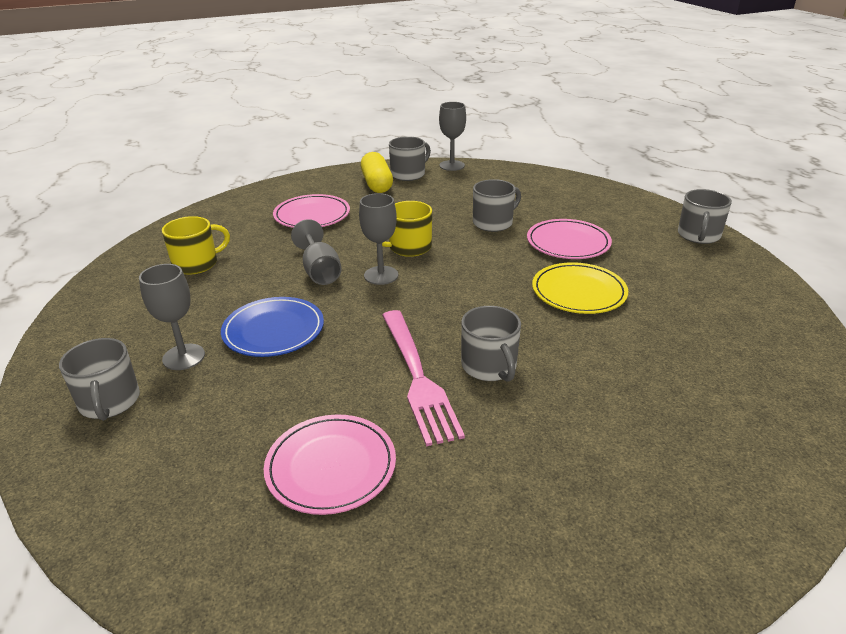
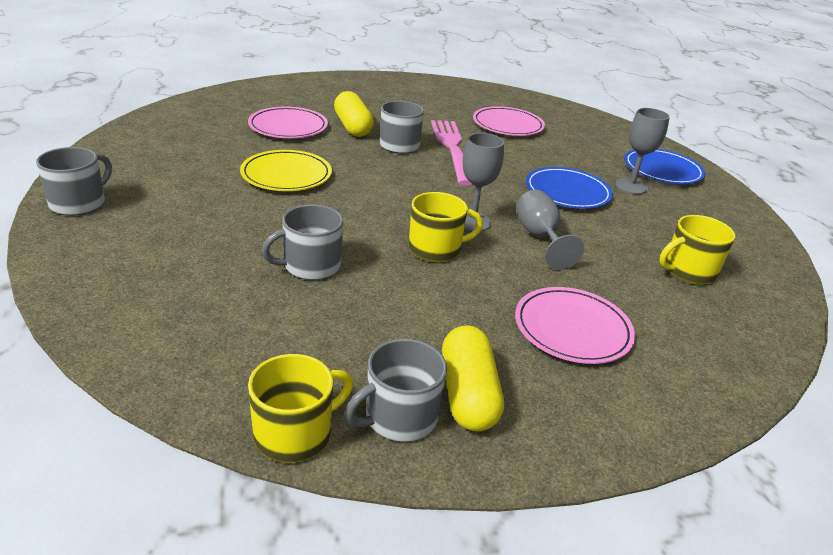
camera: 175 degrees left, 0 degrees up
(109, 402) = (662, 170): grey mug -> blue plate
(452, 165) = (295, 433): grey goblet -> yellow mug
(568, 243) = (243, 221): pink plate -> pink plate (288, 127)
(571, 391) = (353, 127): none -> yellow capsule

